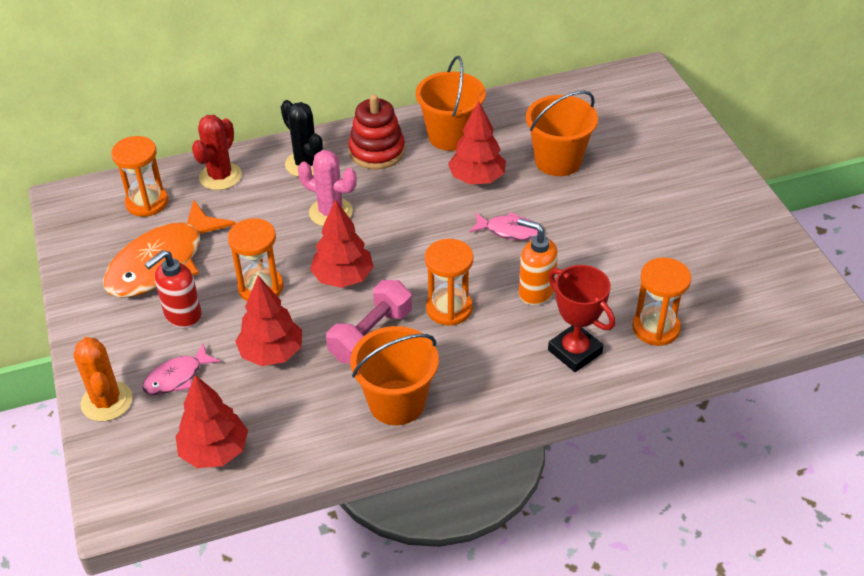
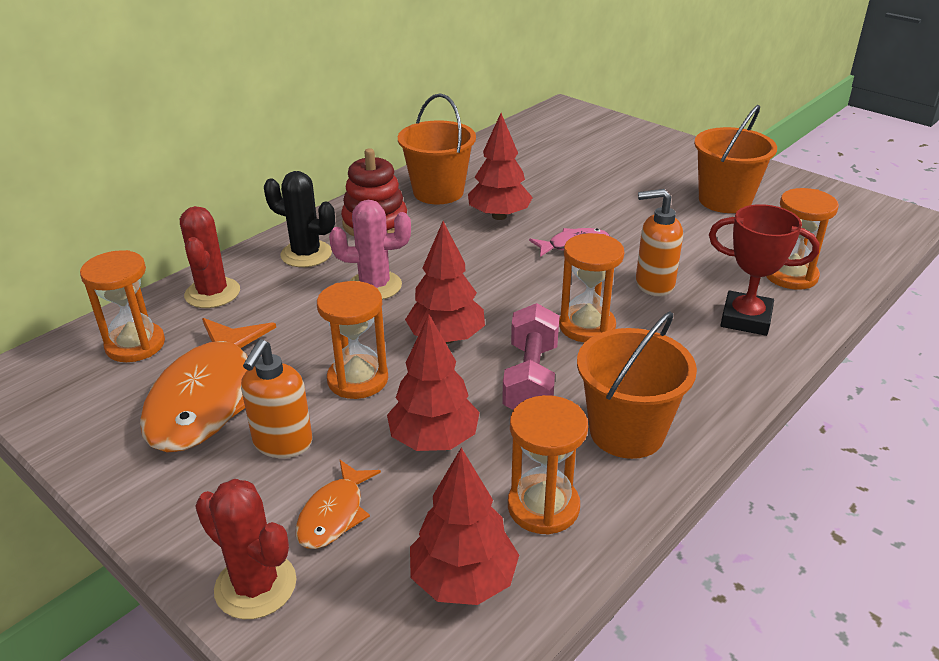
camera: 30 degrees left, 10 degrees down
(107, 401) = (255, 586): orange cactus -> red cactus
(177, 377) = (334, 514): pink fish -> orange fish
(182, 316) = (282, 443): red soap dispenser -> orange soap dispenser
(297, 428) = (543, 507): none -> orange hourglass
(558, 161) = (559, 183): orange bucket -> orange bucket (725, 200)

